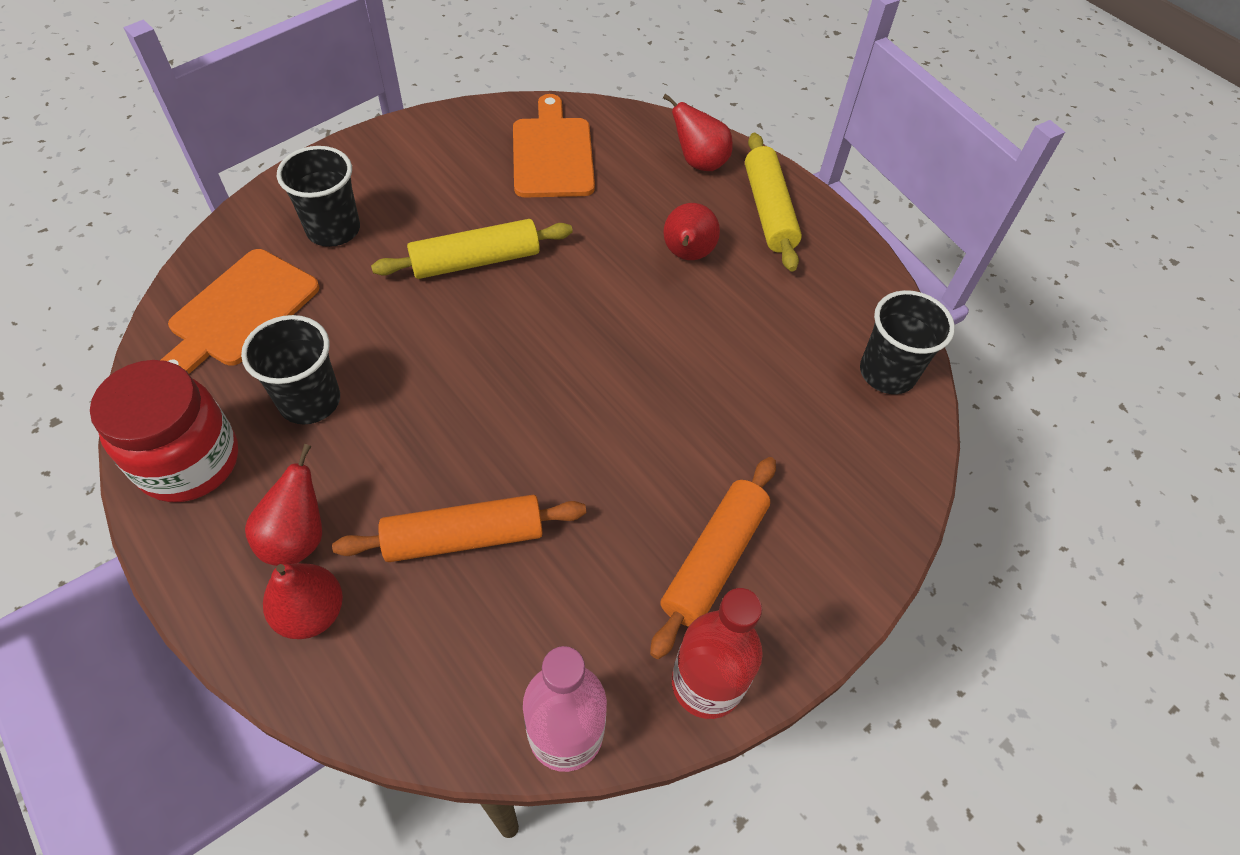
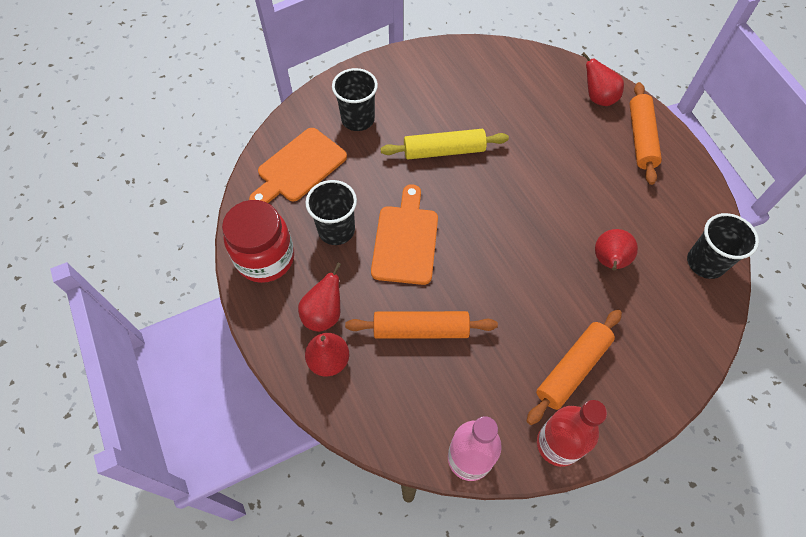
camera: 15 degrees right, 5 degrees up
(552, 153) = (500, 81): orange cutting board -> orange cutting board (405, 240)
(687, 255) = (581, 163): red pear -> red pear (608, 261)
(768, 210) = (641, 138): yellow rolling pin -> orange rolling pin

